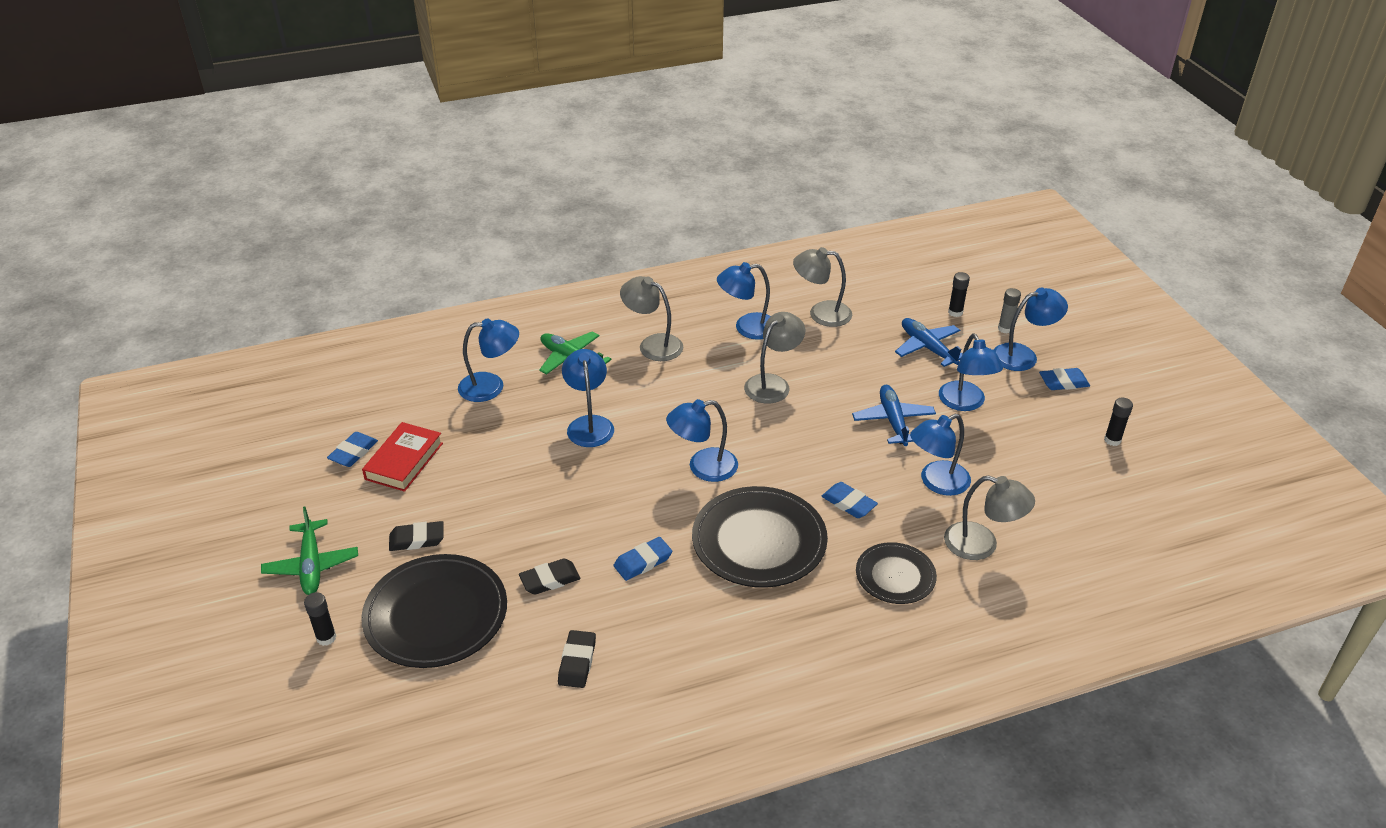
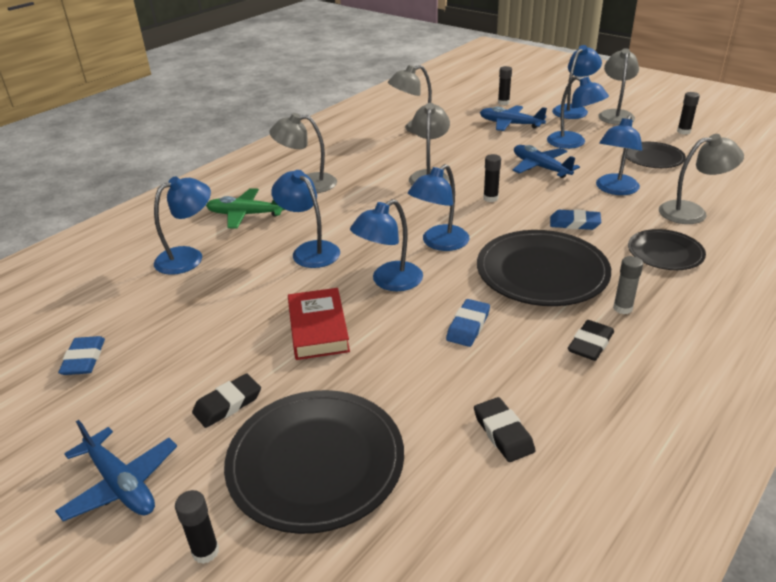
camera: 30 degrees left, 5 degrees down
(311, 565) = (121, 484): green plane -> blue plane
(404, 461) = (150, 344): red book -> red book (318, 328)
(550, 580) = (400, 377): black eraser -> black eraser (590, 344)
(747, 328) = (371, 152): blue lamp -> blue lamp (389, 281)
(802, 437) = (490, 198): none -> black glue stick
(1005, 329) = (545, 101): grey glue stick -> grey glue stick (622, 308)
(1029, 461) = (653, 158): none -> black plate
(1063, 382) = (615, 114): blue eraser -> grey lamp

